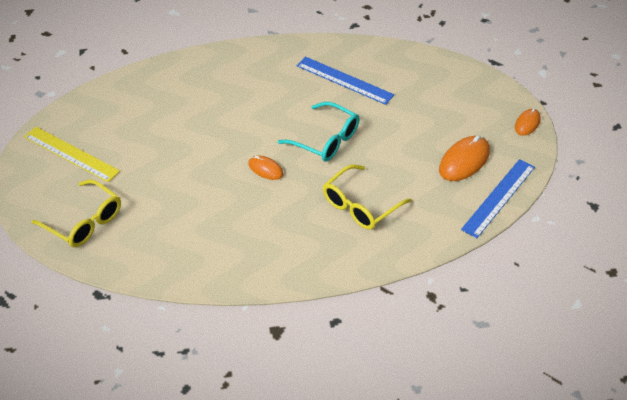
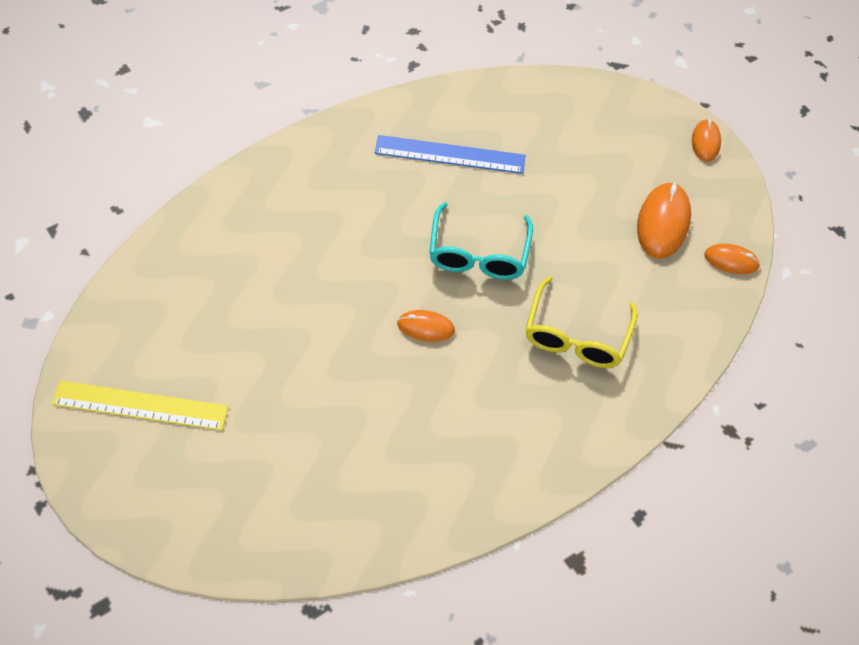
camera: 30 degrees left, 10 degrees up
(84, 222) = (226, 507): yellow glasses -> none
(326, 140) = (478, 254): turquoise glasses -> turquoise glasses turned 90 degrees clockwise
(498, 197) = (731, 260): blue ruler -> orange mouse

